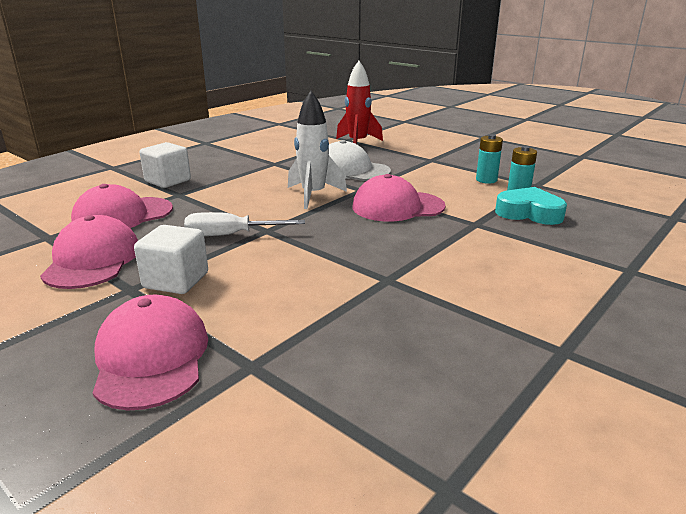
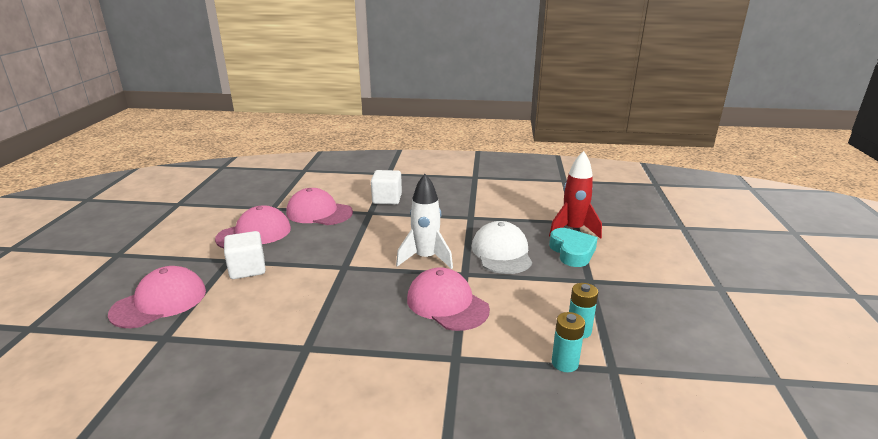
camera: 55 degrees right, 0 degrees up
(231, 235) = (324, 258): white screwdriver -> none
(529, 213) = (520, 385): turquoise heart -> turquoise heart (572, 252)

